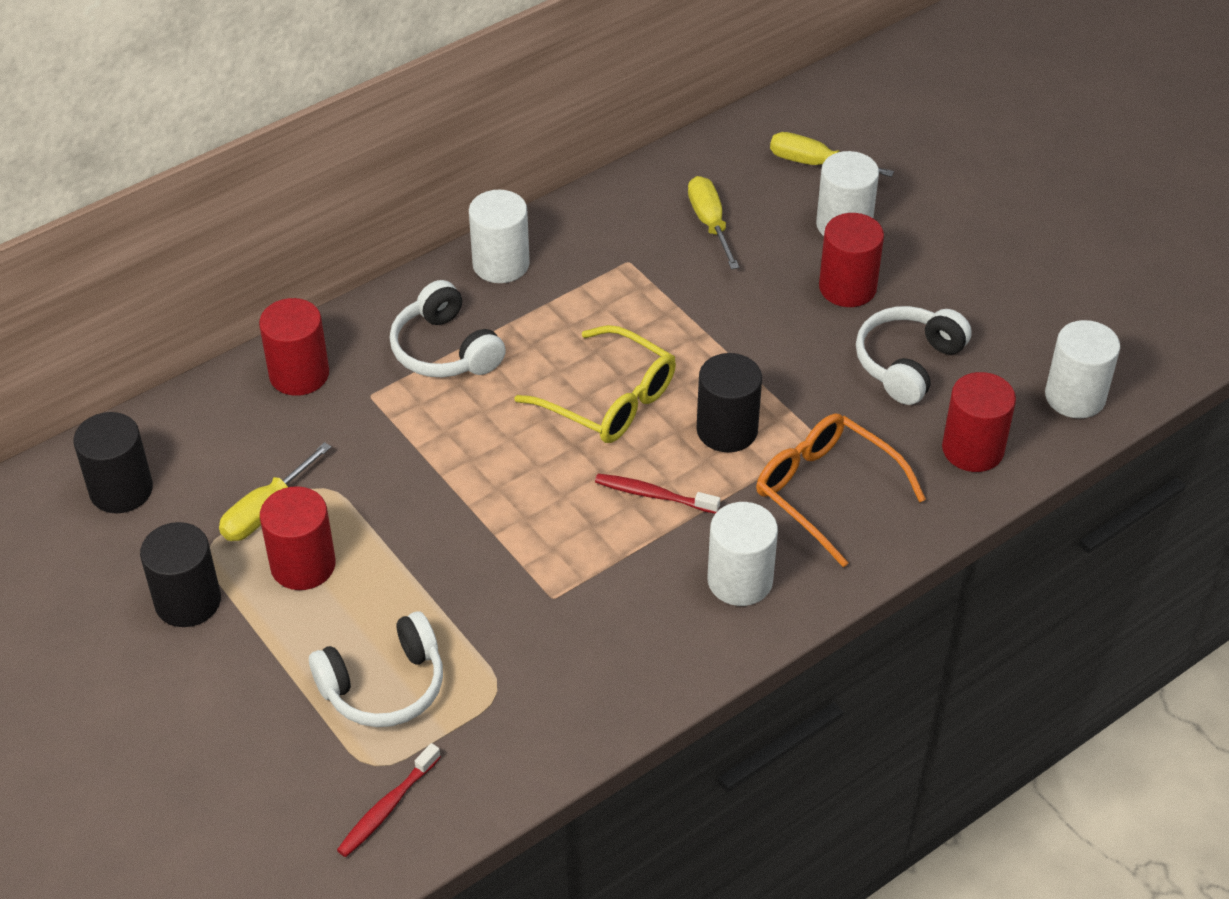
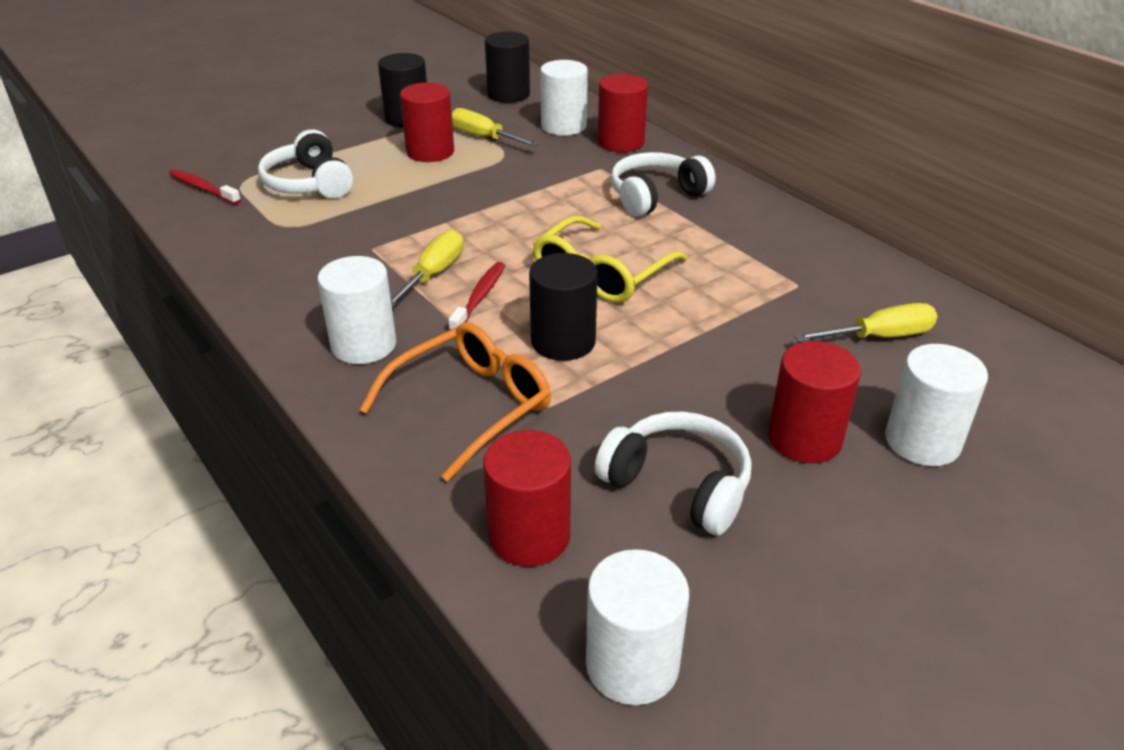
camera: 90 degrees right, 10 degrees down
(501, 264) = (771, 218): white cylinder -> white cylinder (563, 126)
(814, 163) = (1031, 421): yellow screwdriver -> yellow screwdriver (434, 274)

